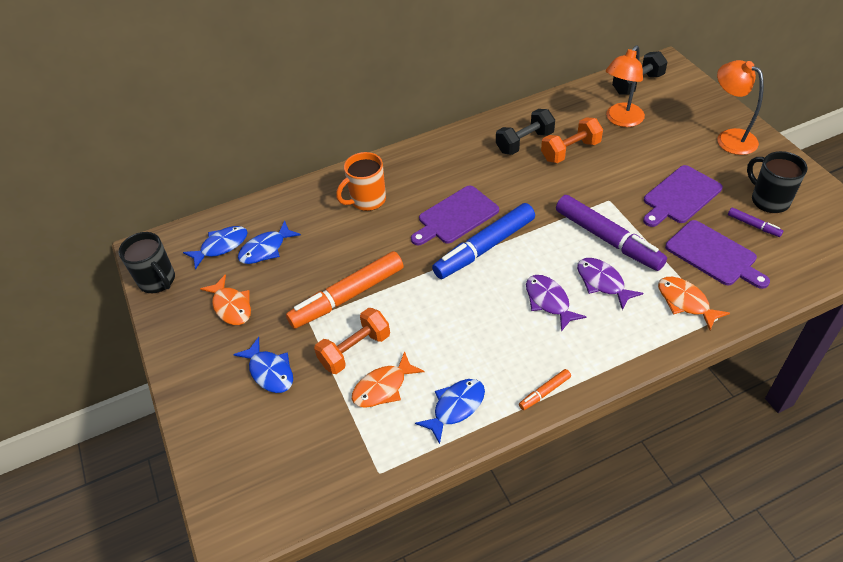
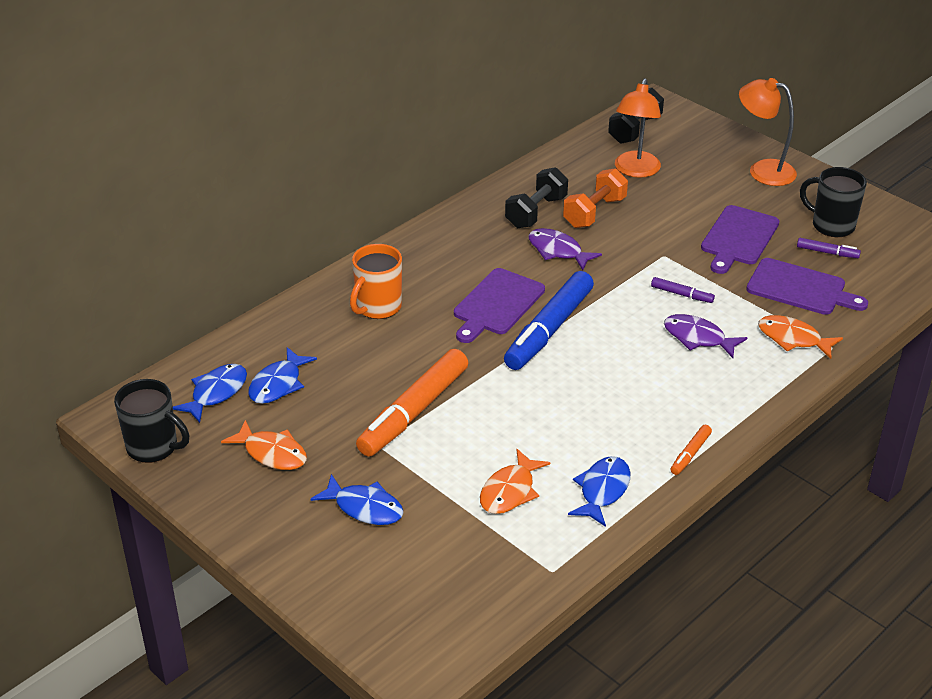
camera: 25 degrees left, 10 degrees down
(355, 350) = (455, 463): orange dumbbell -> none
(549, 301) = (650, 368): purple fish -> purple fish (558, 251)
(607, 239) = (681, 294): purple marker -> purple marker, size x0.44

